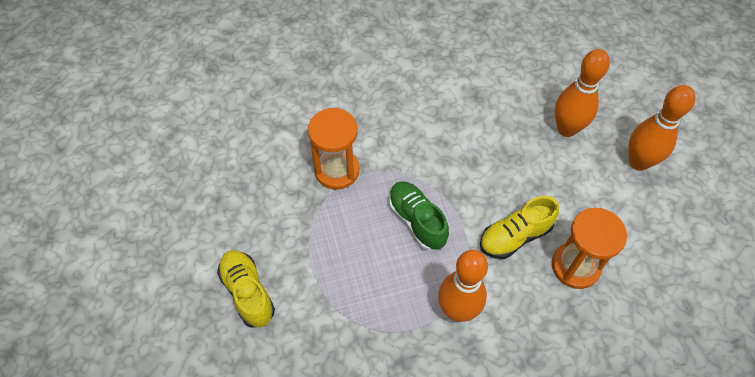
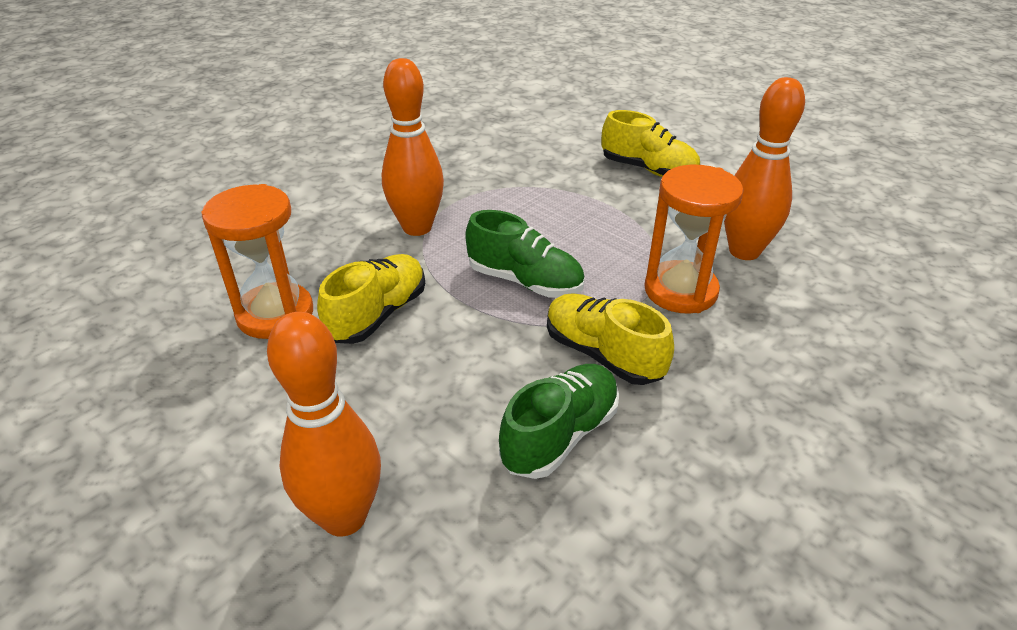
camera: 150 degrees right, 20 degrees down
(411, 151) = (603, 354): none -> yellow shoe
(460, 122) = (560, 435): none -> green shoe
(638, 162) = (171, 514): orange bowling pin -> orange bowling pin (744, 251)

